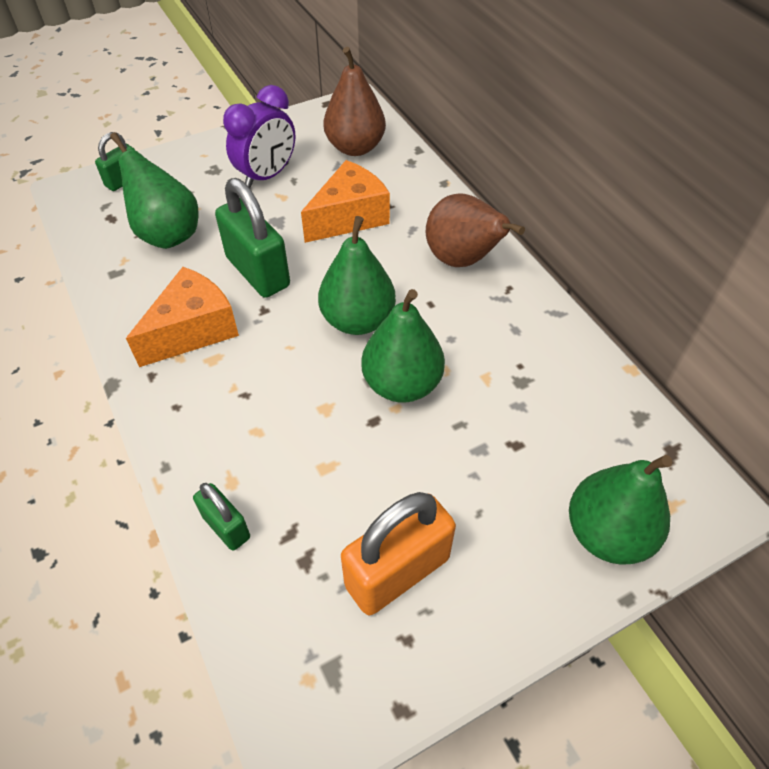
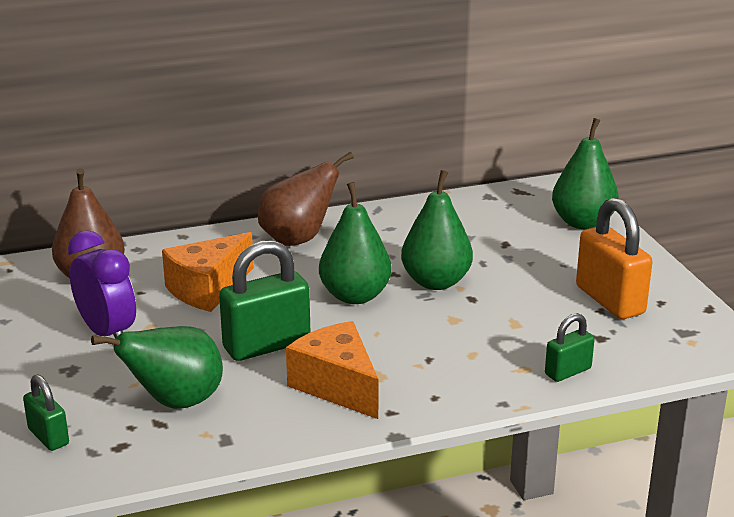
camera: 80 degrees left, 25 degrees down
(349, 217) = (207, 289): orange cheese -> orange cheese turned 105 degrees counterclockwise

